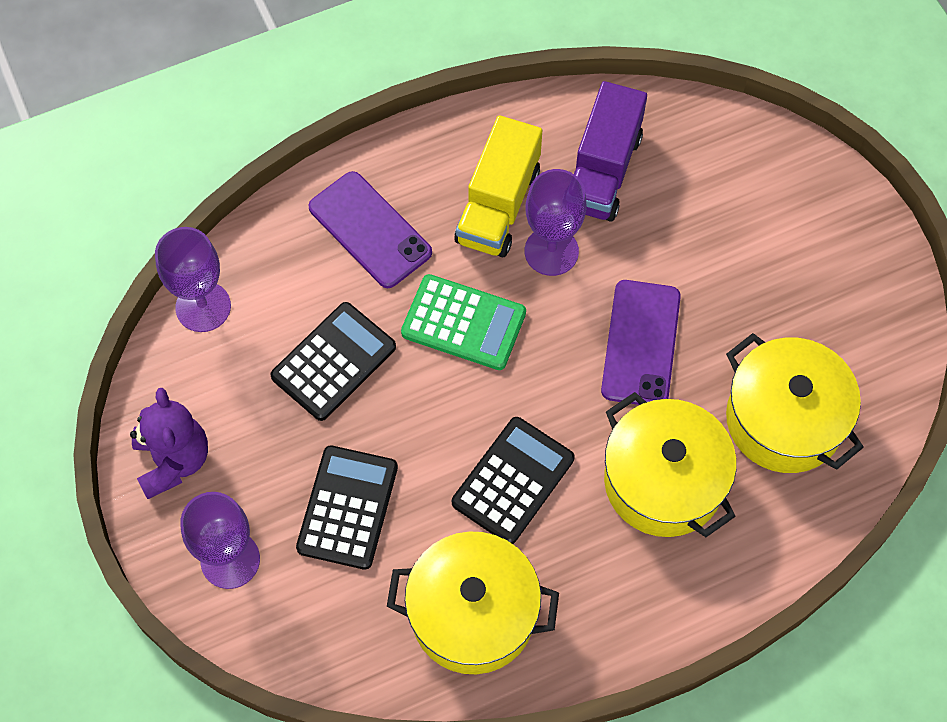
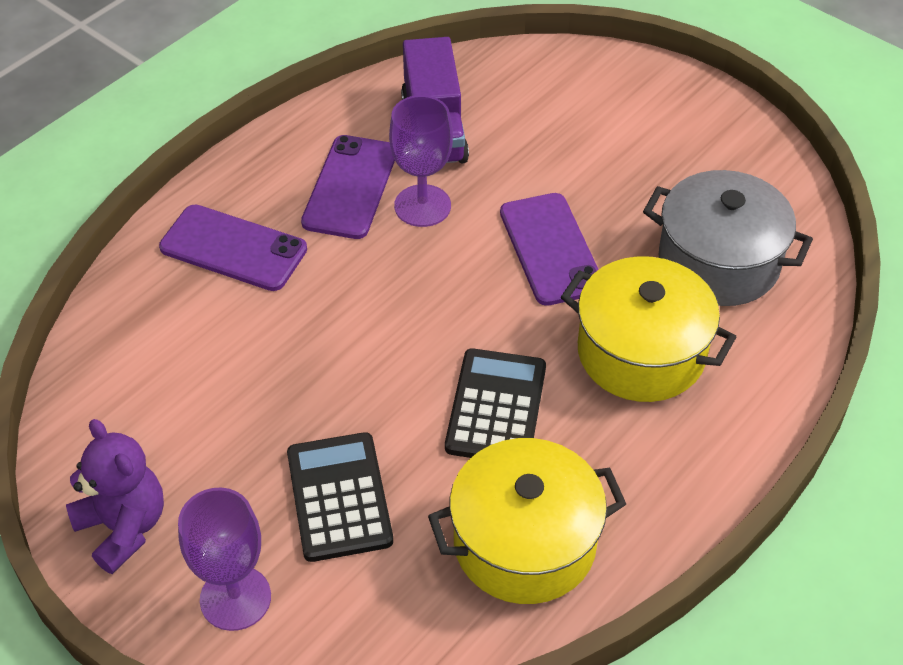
camera: 25 degrees left, 15 degrees down
(203, 307) = (89, 374): purple goblet -> none
(334, 362) = (255, 372): black calculator -> none
(463, 323) = (370, 292): green calculator -> none
(498, 205) = (350, 187): yellow truck -> purple phone
(784, 420) = (718, 262): yellow pot -> grey pot

